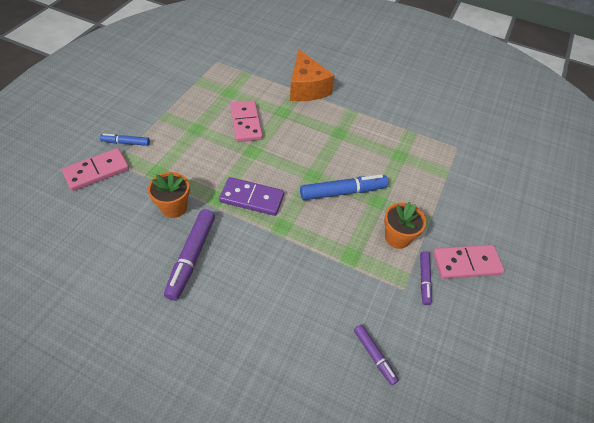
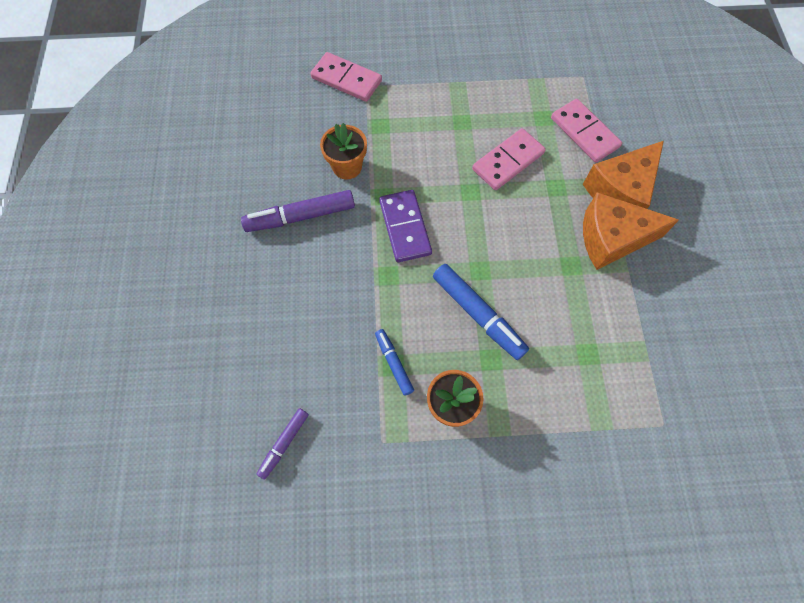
camera: 65 degrees right, 15 degrees up
(126, 143) = (397, 77): blue marker -> blue marker (394, 363)
(334, 108) = (611, 239): none -> orange cheese
(424, 279) = (409, 461): purple marker -> none
(466, 263) = (464, 505): pink domino -> pink domino (584, 132)

